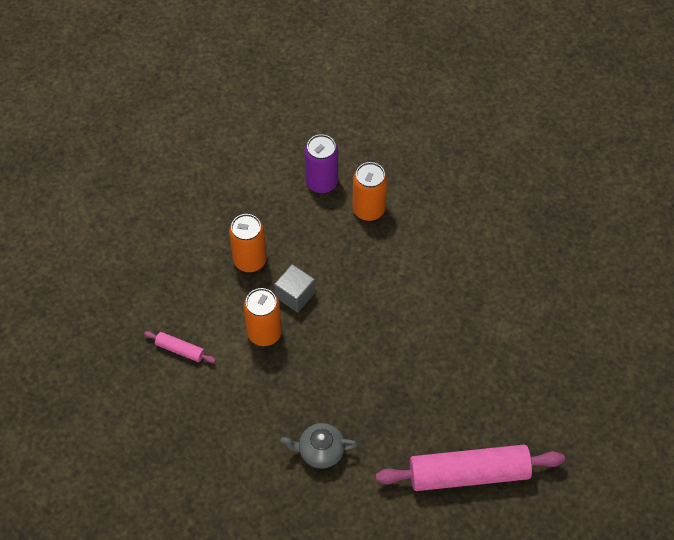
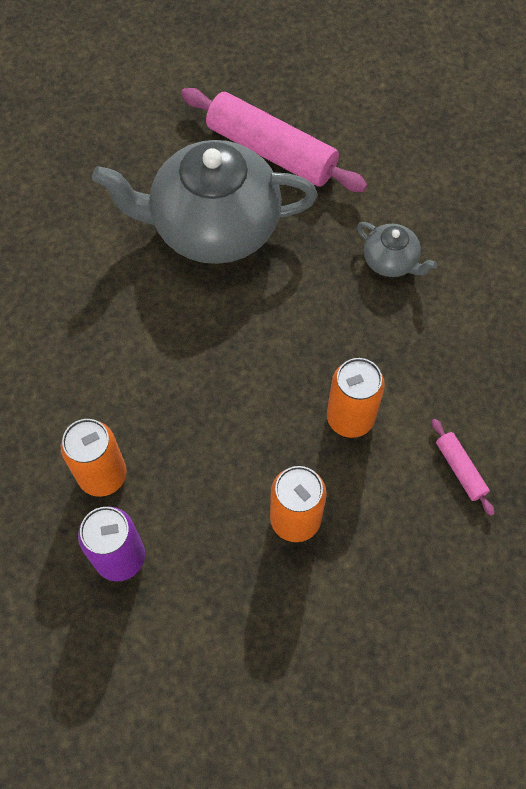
camera: 140 degrees left, 5 degrees up
(295, 295) = (280, 435): grey cube -> none
(450, 388) = (213, 227): none -> grey teapot

